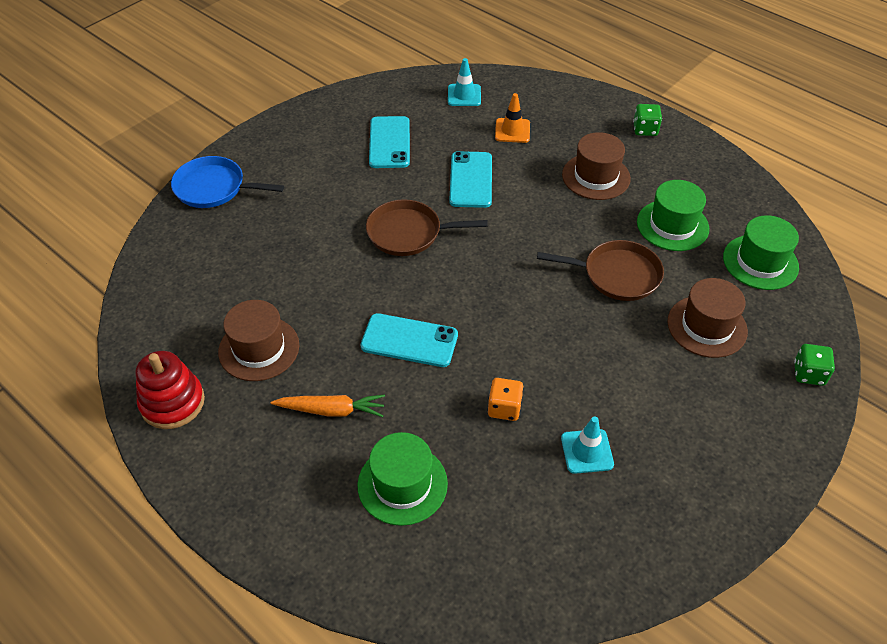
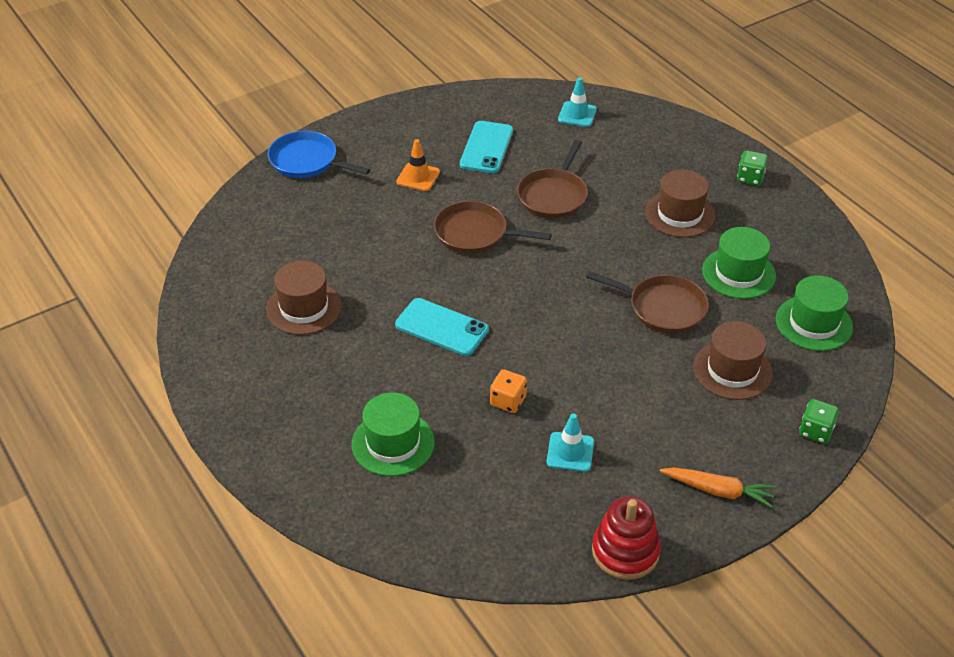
camera: 15 degrees right, 5 degrees down
(172, 402) = (215, 337): red stacking toy -> red stacking toy (625, 551)
(332, 410) = (351, 371): orange carrot -> orange carrot (718, 491)
(471, 180) = (553, 196): turquoise phone -> brown pan
(512, 131) = (612, 156): orange traffic cone -> orange traffic cone (418, 177)

